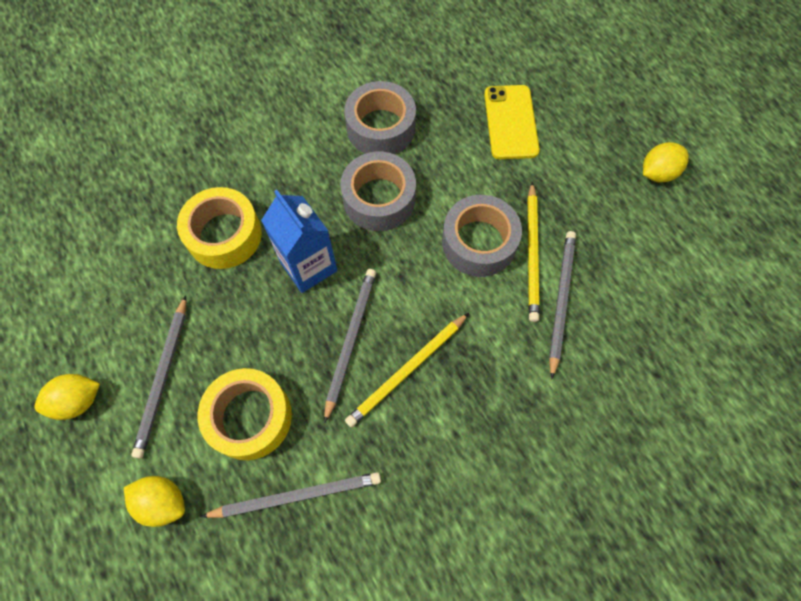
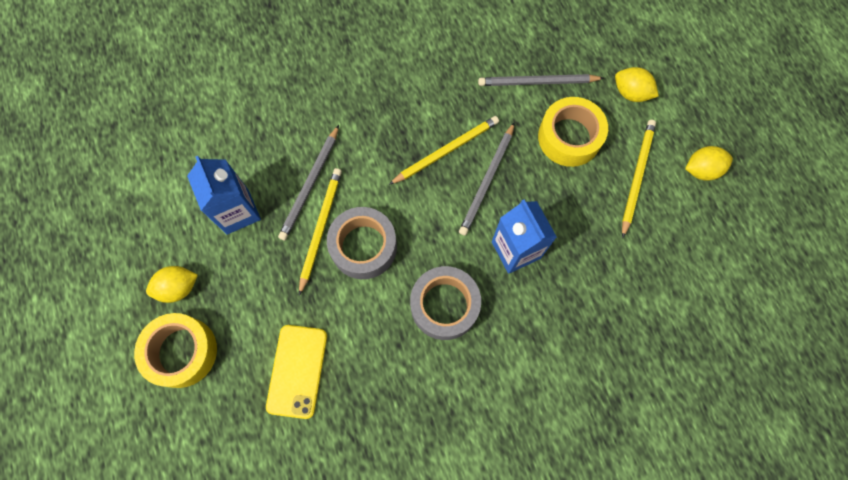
camera: 170 degrees left, 5 degrees up
(163, 378) = (636, 176): grey pencil -> yellow pencil
(224, 235) = (590, 293): yellow tape -> yellow tape (182, 352)
(381, 127) = (430, 388): grey tape -> none
(631, 257) = (237, 211): none -> blue carton

